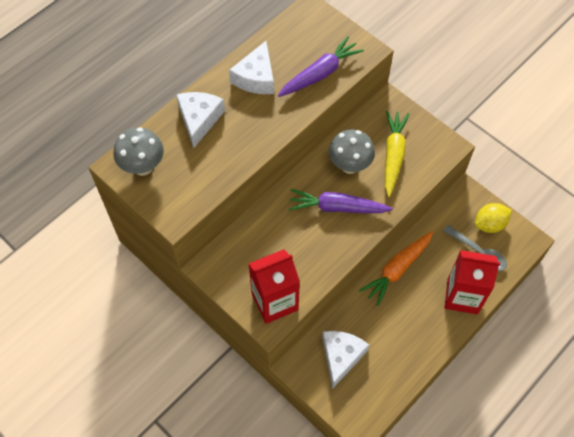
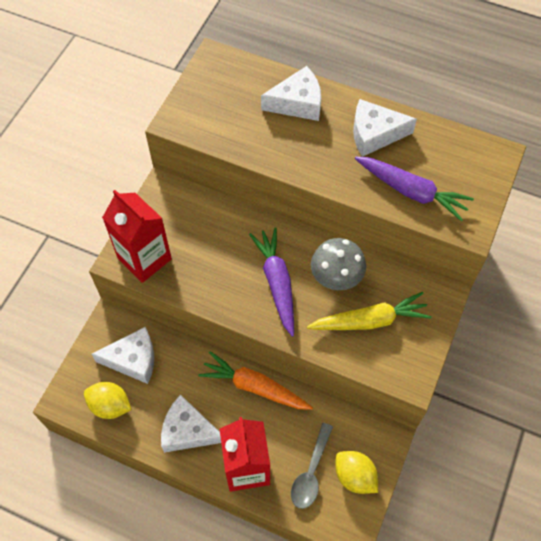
camera: 70 degrees right, 0 degrees up
(143, 167) = (221, 77): grey mushroom -> none
(377, 387) = (110, 405): none -> yellow lemon
(419, 331) = (188, 431): none -> white cheese

